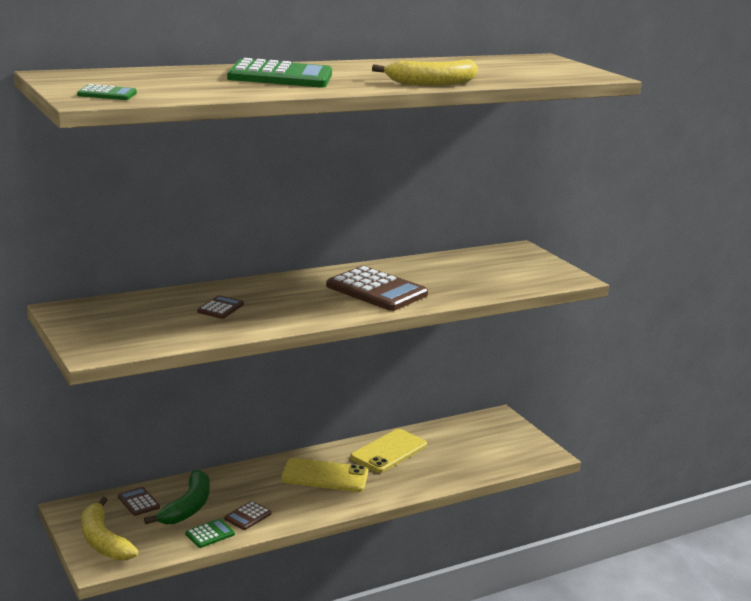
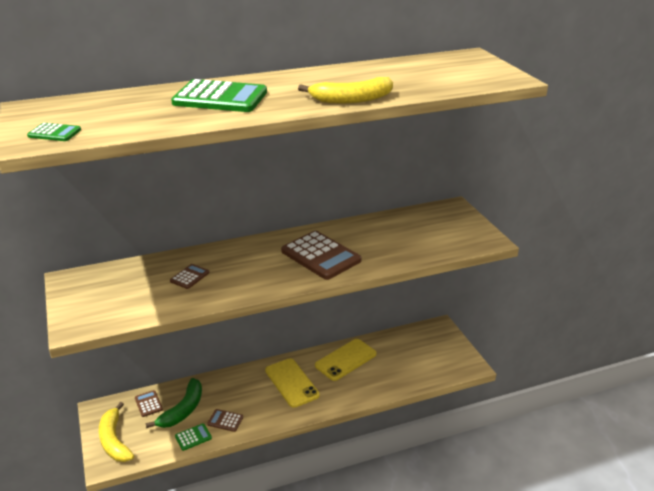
camera: 10 degrees right, 10 degrees up
(248, 516) = (225, 421): brown calculator -> brown calculator turned 60 degrees clockwise
(325, 476) = (291, 383): yellow phone -> yellow phone turned 45 degrees clockwise

